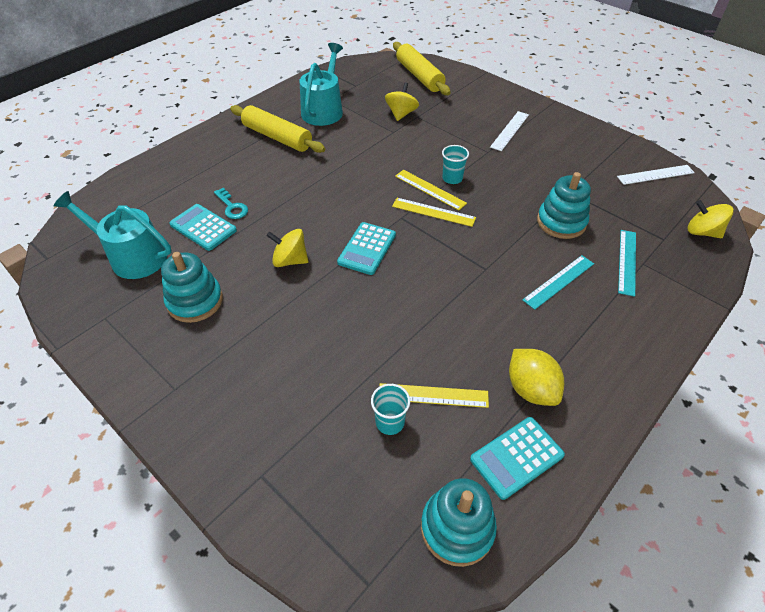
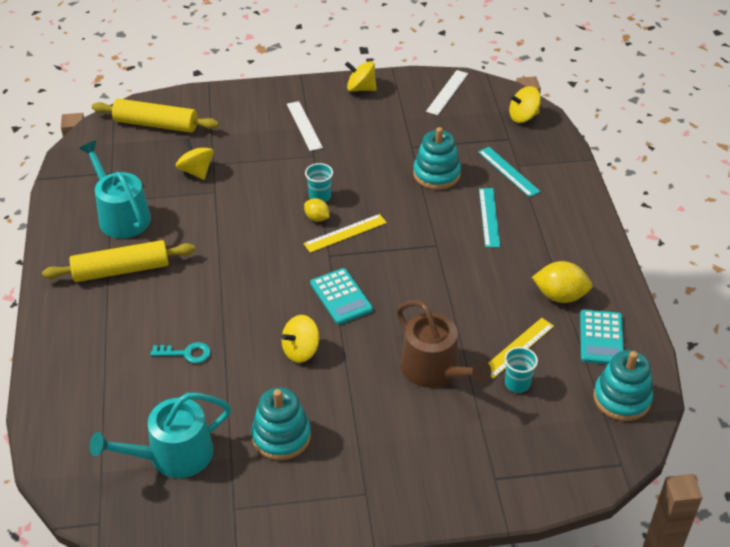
camera: 50 degrees left, 5 degrees down
(203, 227) = (191, 387): turquoise calculator -> none
(348, 352) = (435, 370): none -> brown watering can
(430, 189) = (317, 218): yellow ruler -> yellow lemon
(587, 132) = (361, 88): none -> yellow spinning top

